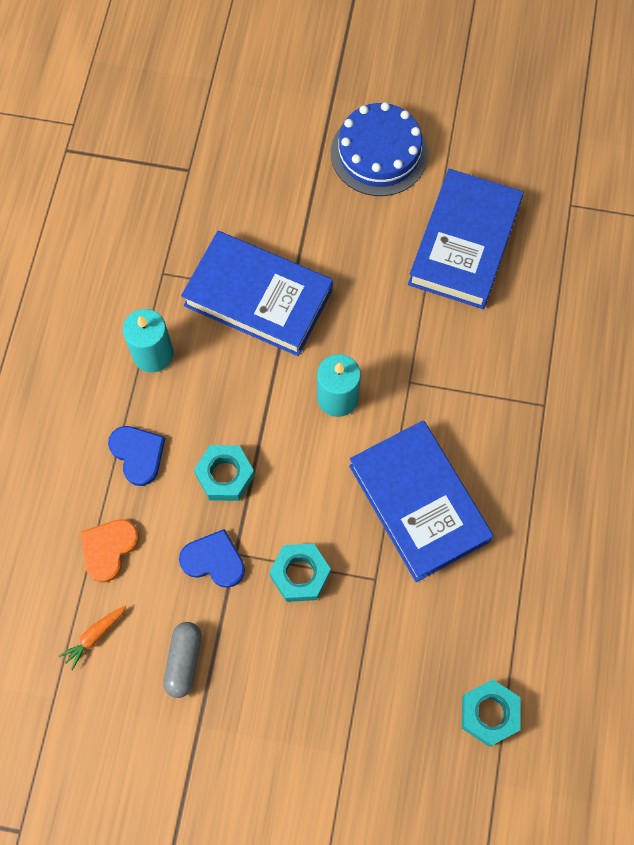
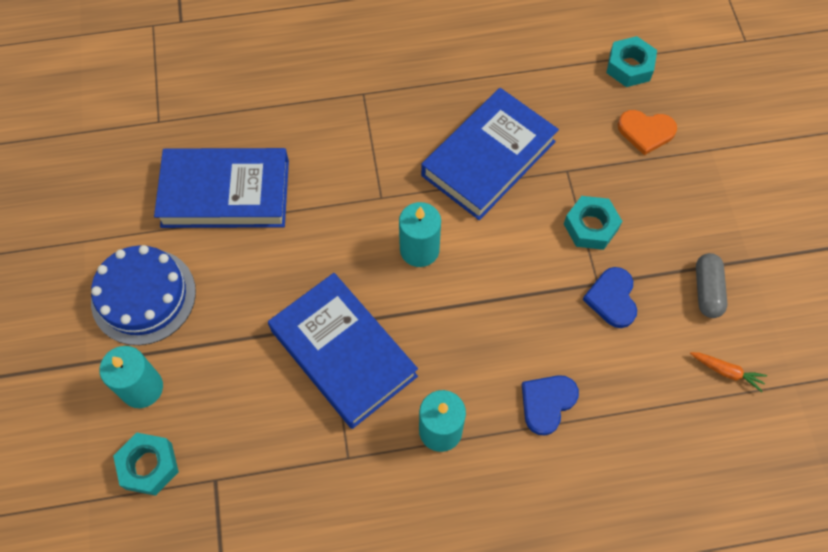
camera: 110 degrees left, 5 degrees down
(109, 549) = (646, 392): orange heart -> orange heart (646, 132)
(184, 661) = (707, 290): grey capsule -> grey capsule turned 75 degrees counterclockwise
(225, 475) = (533, 317): turquoise nut -> turquoise nut (149, 466)
(258, 298) = (343, 353): blue book -> blue book turned 45 degrees counterclockwise
(291, 134) = (142, 388): none -> turquoise candle

